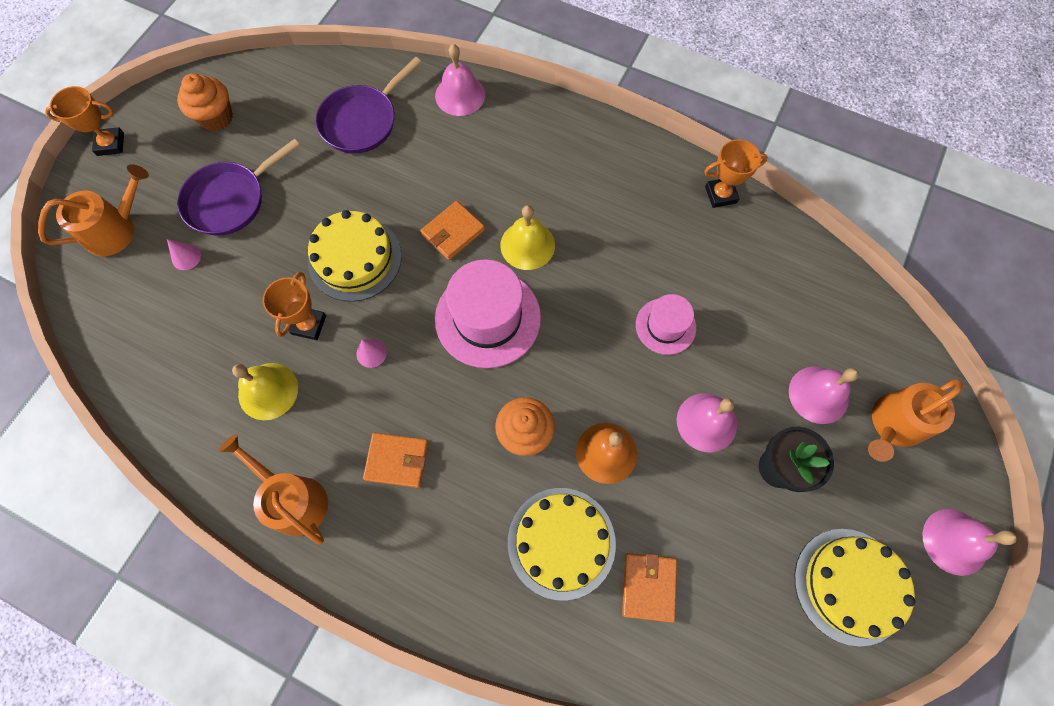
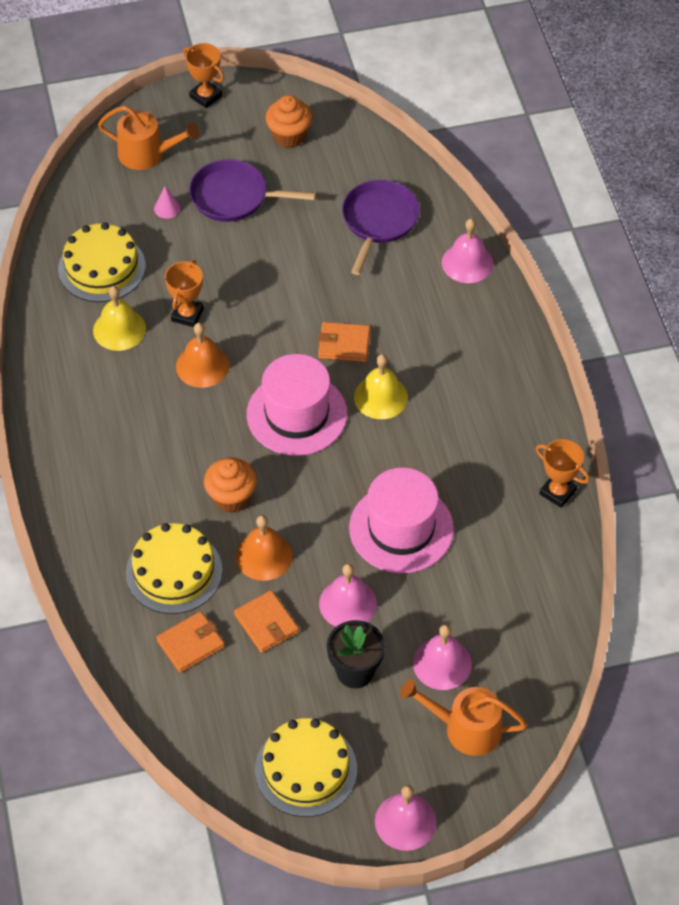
camera: 50 degrees right, 15 degrees down
(293, 499) = (62, 400): orange watering can -> none
(309, 325) = (187, 315): orange trophy -> orange trophy turned 45 degrees counterclockwise
(355, 258) = (263, 302): yellow cake -> yellow cake (102, 267)
(362, 121) = (379, 221): purple pan -> purple pan turned 105 degrees clockwise
(371, 353) = (202, 366): pink cone -> orange bell
(397, 461) = (141, 437): orange wallet -> orange wallet (266, 623)
(665, 326) = (401, 528): pink hat -> pink hat, size x1.75

